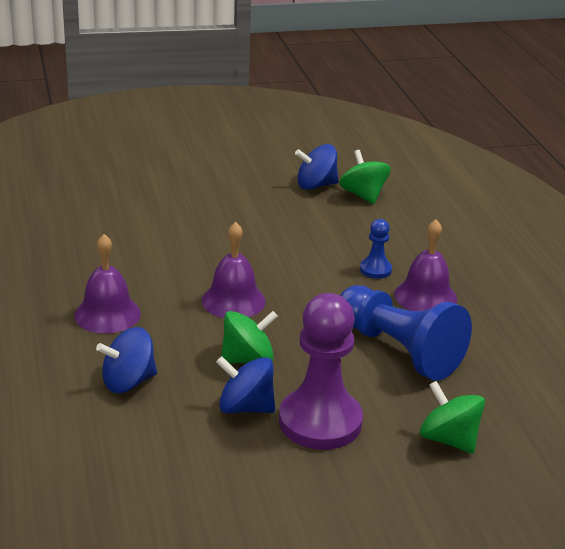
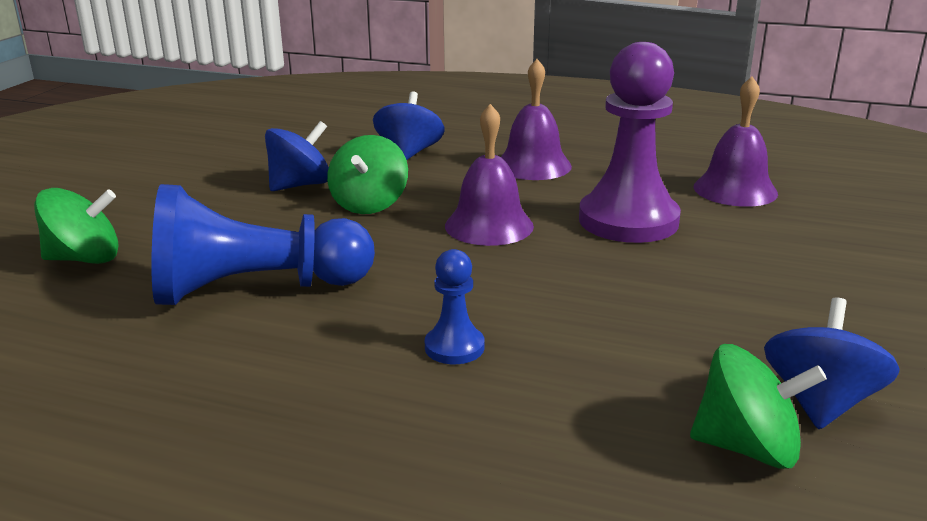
camera: 125 degrees right, 5 degrees down
(320, 422) = (225, 209): purple pawn -> purple pawn (628, 220)
(425, 296) = (332, 361): purple bell -> purple bell (735, 190)

